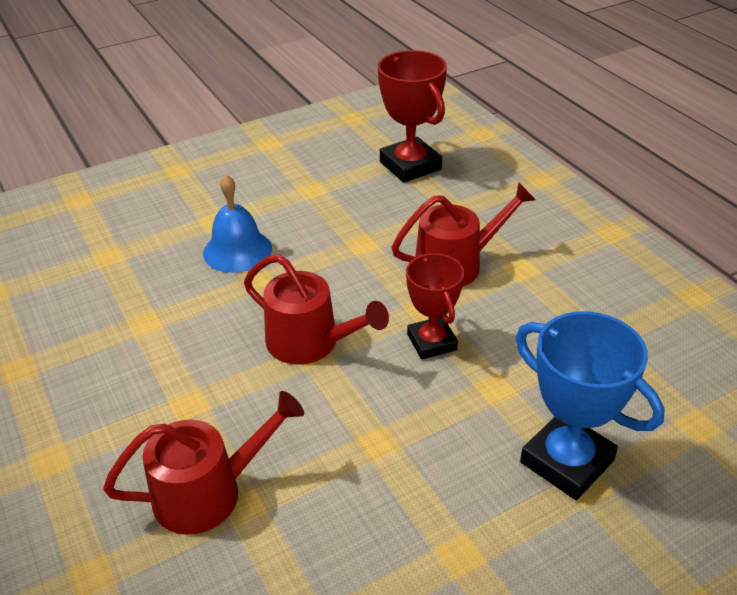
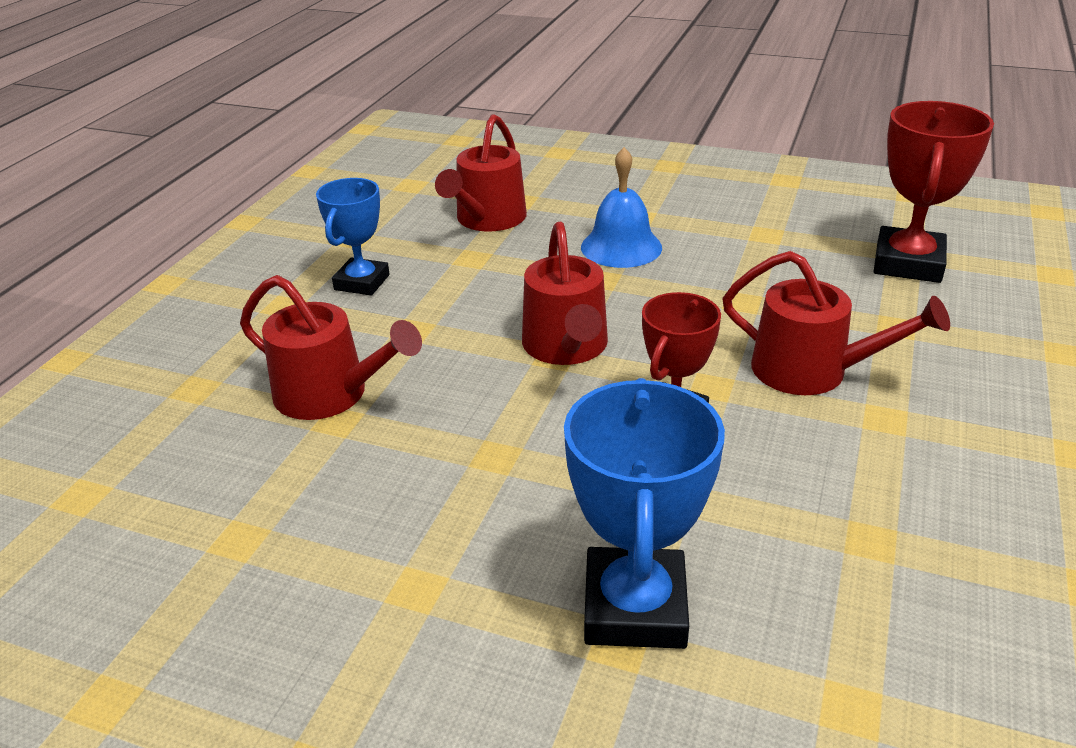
camera: 50 degrees right, 5 degrees down
(88, 397) = (362, 282): none -> blue trophy
(108, 286) = (487, 219): none -> red watering can

